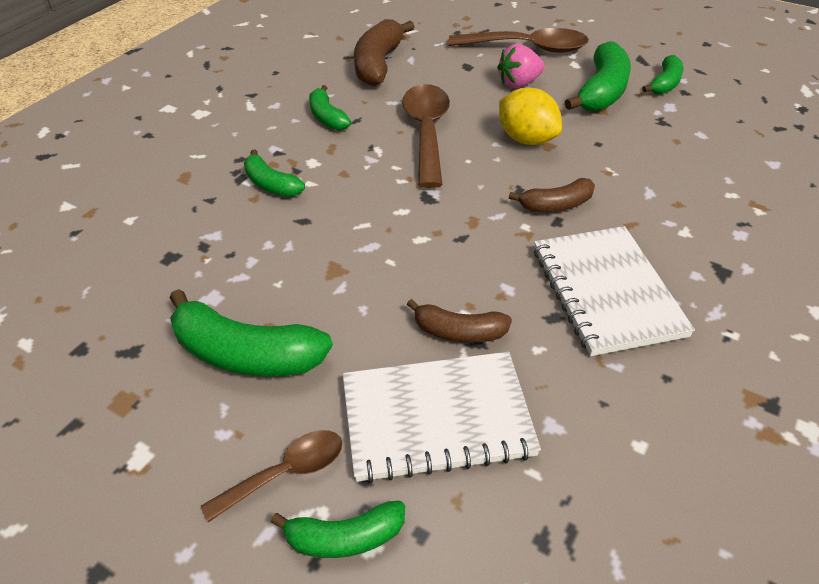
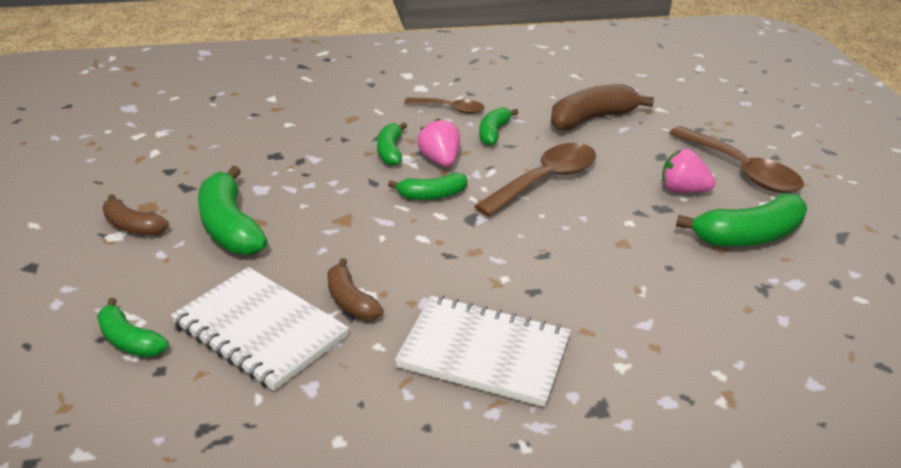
camera: 45 degrees right, 10 degrees down
(286, 473) = (155, 292): brown spoon -> brown spoon (450, 109)
(325, 166) = (440, 160): none -> pink strawberry
(526, 139) = (613, 229): yellow lemon -> none
(556, 205) = (552, 281): brown banana -> brown banana (133, 226)
(606, 291) = (484, 353): white notebook -> white notebook turned 75 degrees clockwise
(665, 83) = (827, 265): green banana -> green banana (432, 195)

